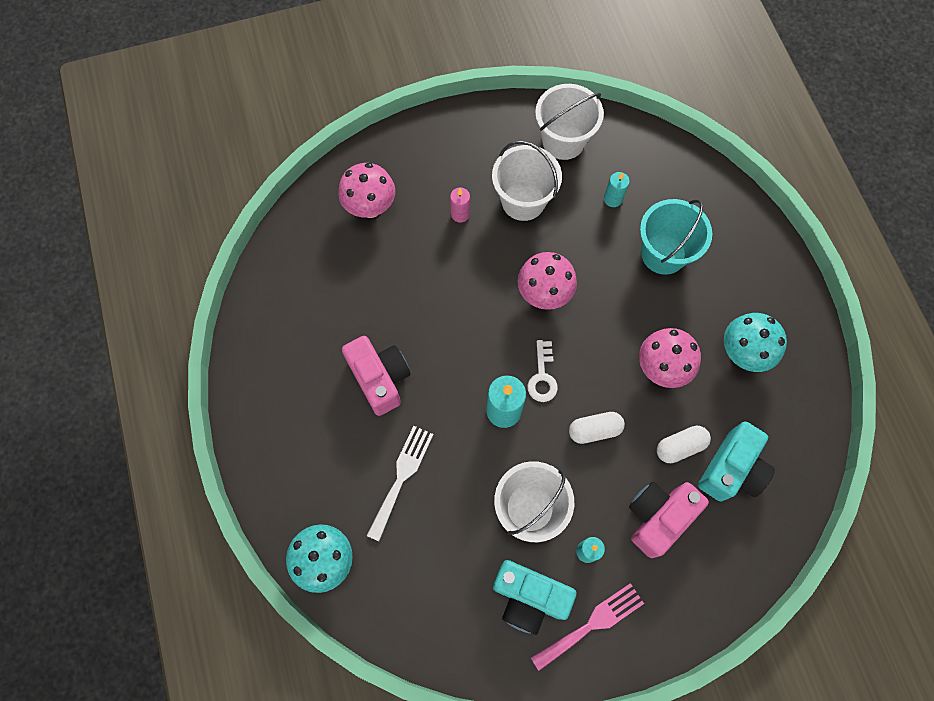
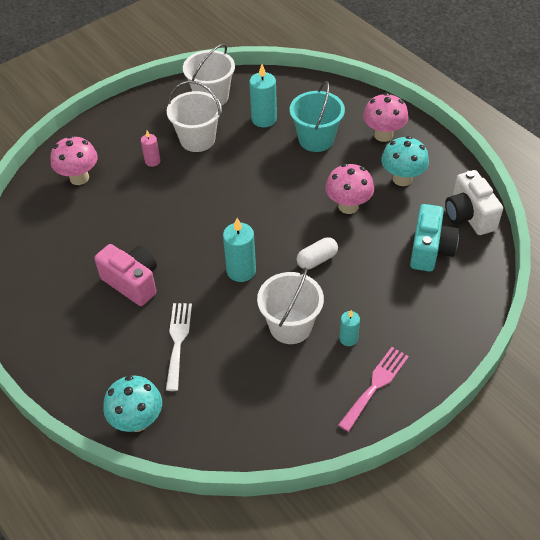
camera: 20 degrees left, 20 degrees down
(529, 597) = (317, 385): turquoise camera -> none
(542, 376) = (261, 239): white key -> none
(544, 294) = (239, 189): pink mushroom -> pink mushroom (383, 135)
(613, 199) = (264, 119): turquoise candle -> turquoise candle, size x1.70
(658, 517) = (391, 298): pink camera -> none
(680, 447) = (386, 249): white capsule -> none
(799, 439) = (469, 216): none -> white camera

